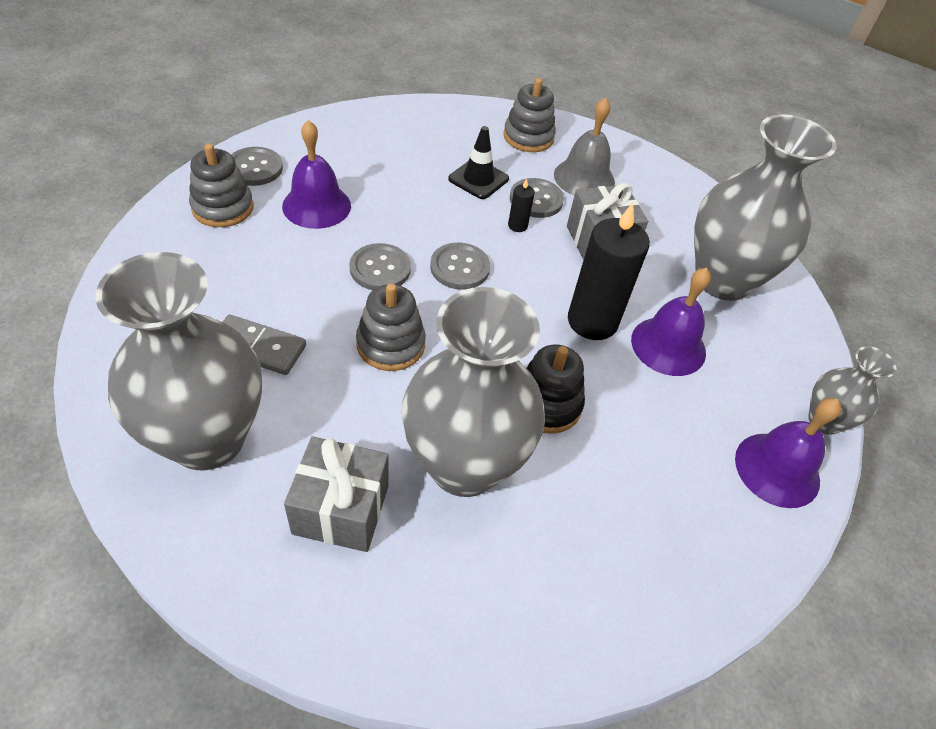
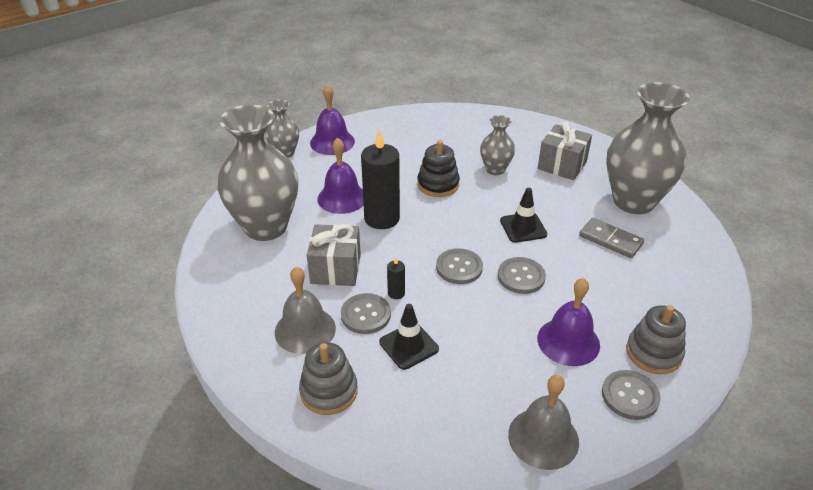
camera: 155 degrees left, 10 degrees down
(335, 130) = (543, 438): none -> grey bell
(390, 344) = (523, 227): grey stacking toy -> black traffic cone
(464, 465) = (495, 169): grey vase -> grey vase, size x0.50

